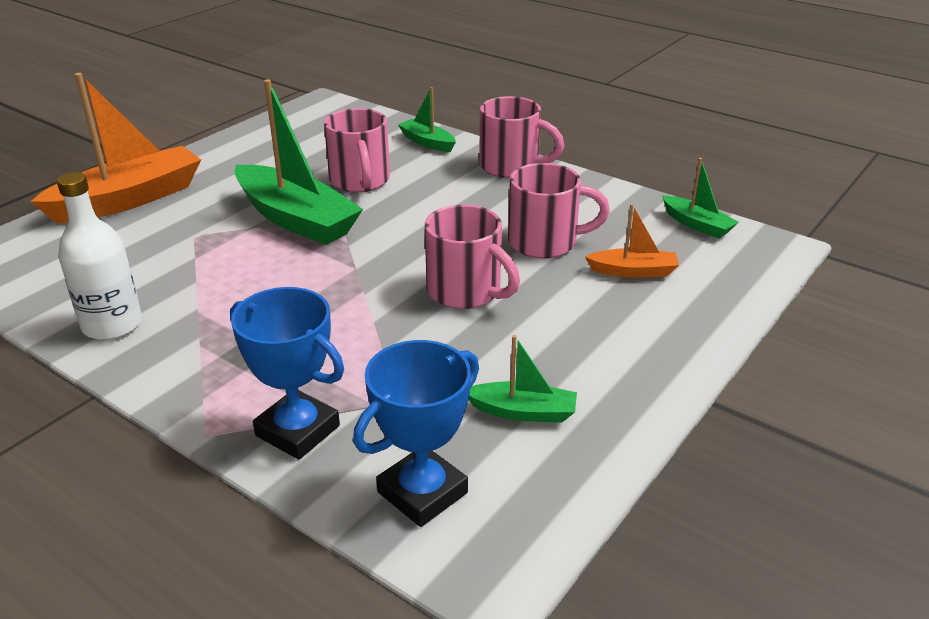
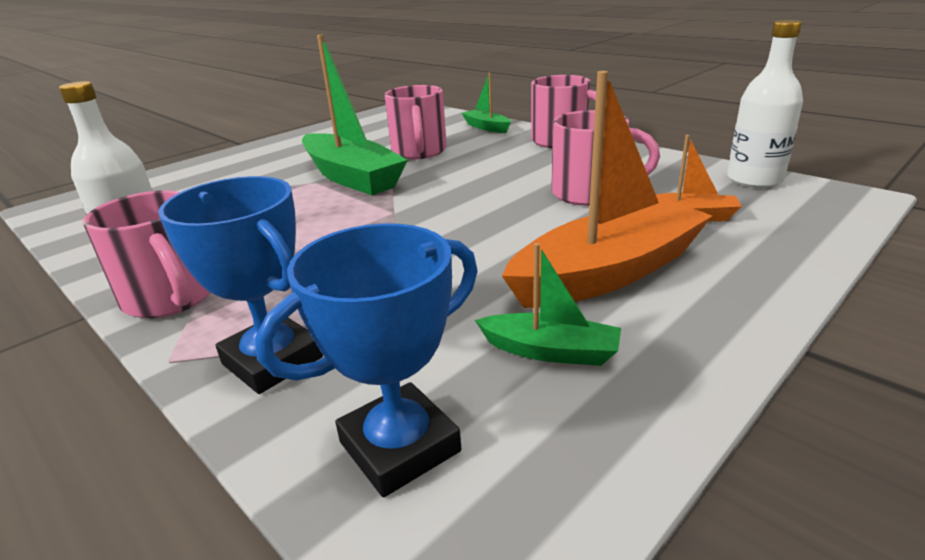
camera: 10 degrees right, 5 degrees down
(128, 200) = (214, 165): orange boat -> orange boat (608, 273)
(466, 291) = (501, 232): pink mug -> pink mug (171, 298)
(697, 225) = (754, 180): green boat -> white bottle

